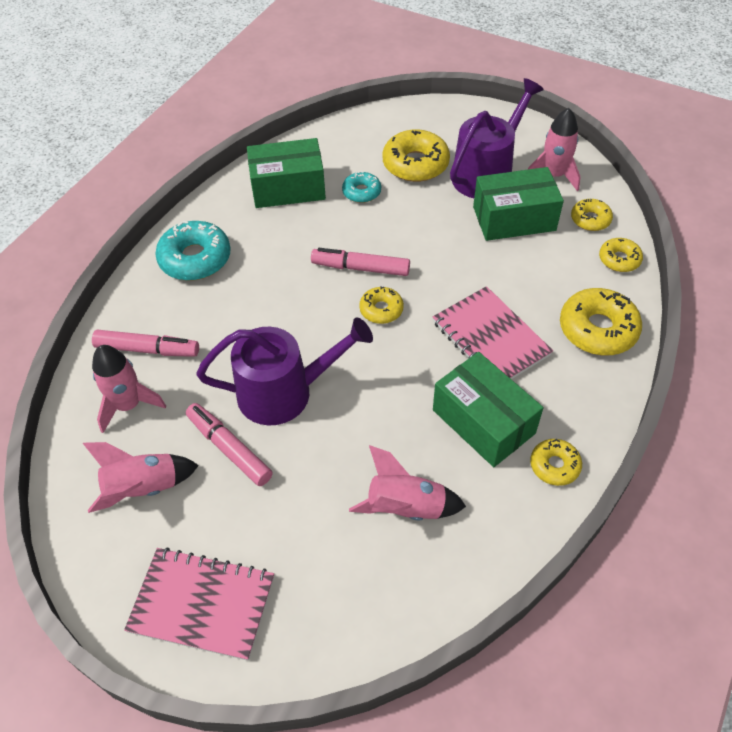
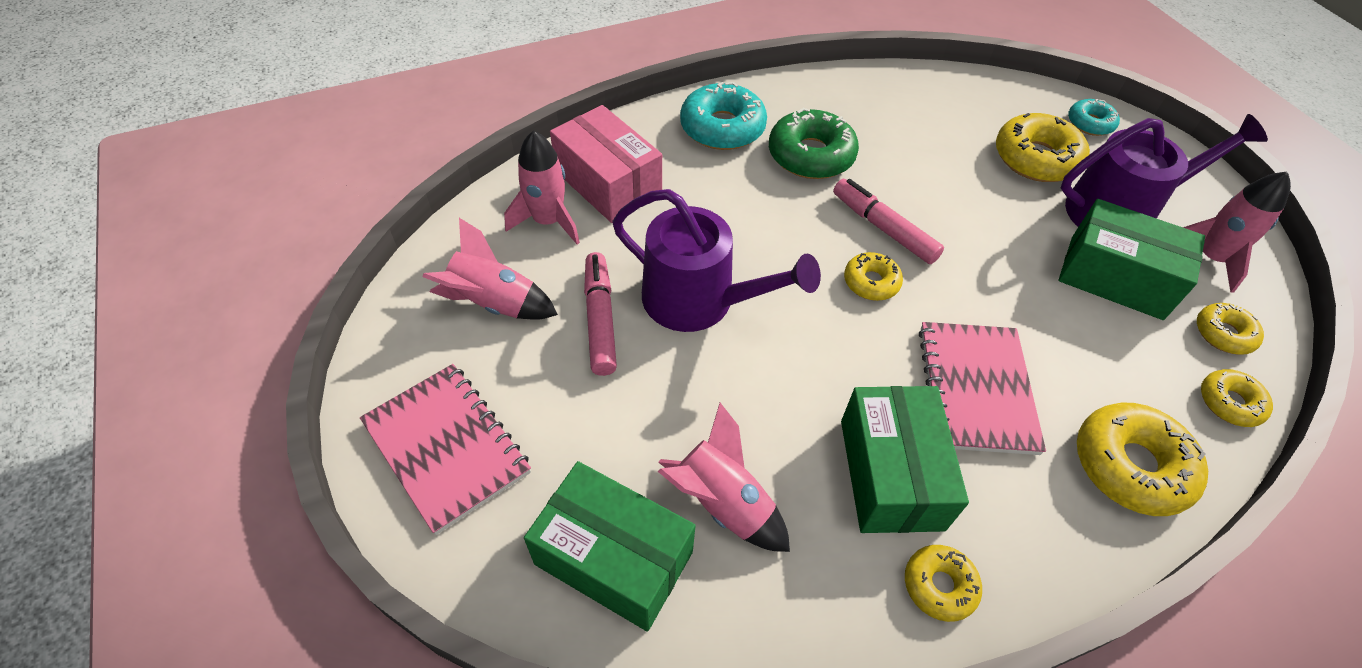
camera: 35 degrees right, 0 degrees up
(147, 349) = (608, 183): pink marker -> pink box
(273, 244) = (811, 155): none -> green donut
(288, 188) = (871, 111): green box -> green box (614, 558)
(361, 192) = (948, 155): turquoise donut -> turquoise donut (1090, 123)

